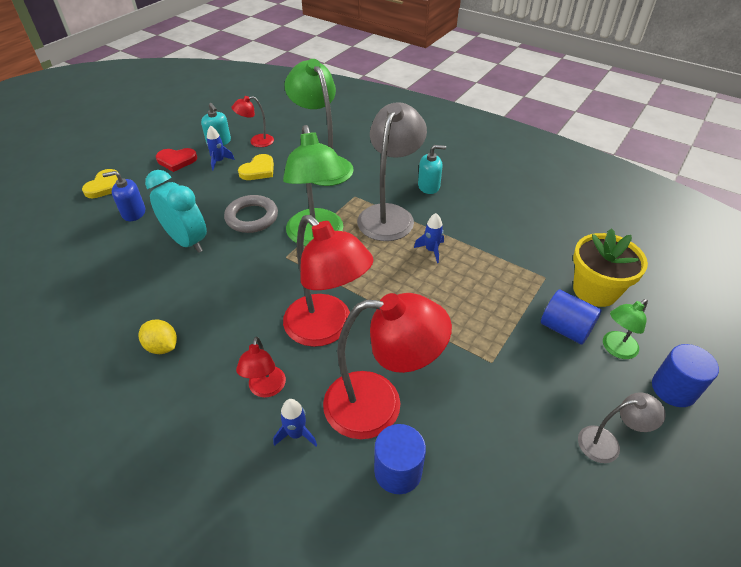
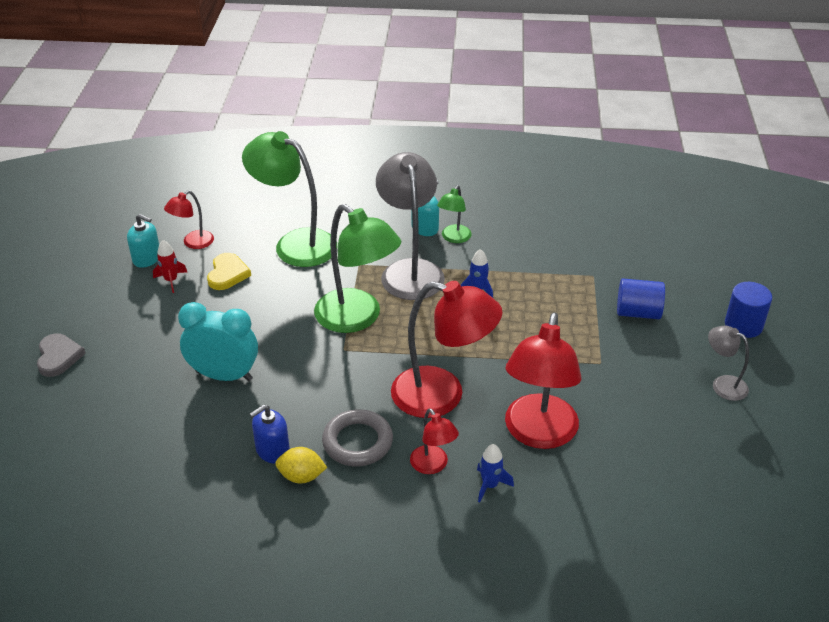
camera: 30 degrees left, 5 degrees down
(105, 186) = (58, 357): yellow heart -> grey heart
(133, 213) = (129, 371): blue soap dispenser -> blue soap dispenser (272, 450)
(176, 160) = (117, 297): red heart -> none
(219, 161) = (171, 280): blue rocket -> red rocket
(252, 217) = (270, 325): grey ring -> grey ring (357, 442)
(379, 404) = (538, 434): red lamp -> red lamp turned 135 degrees clockwise
(398, 471) = (591, 473): blue cylinder -> none
(595, 290) = (640, 271): yellow flower pot -> none
(607, 443) = (723, 384): grey lamp -> grey lamp turned 105 degrees counterclockwise
(615, 349) = (685, 313): green lamp -> green lamp (454, 238)

